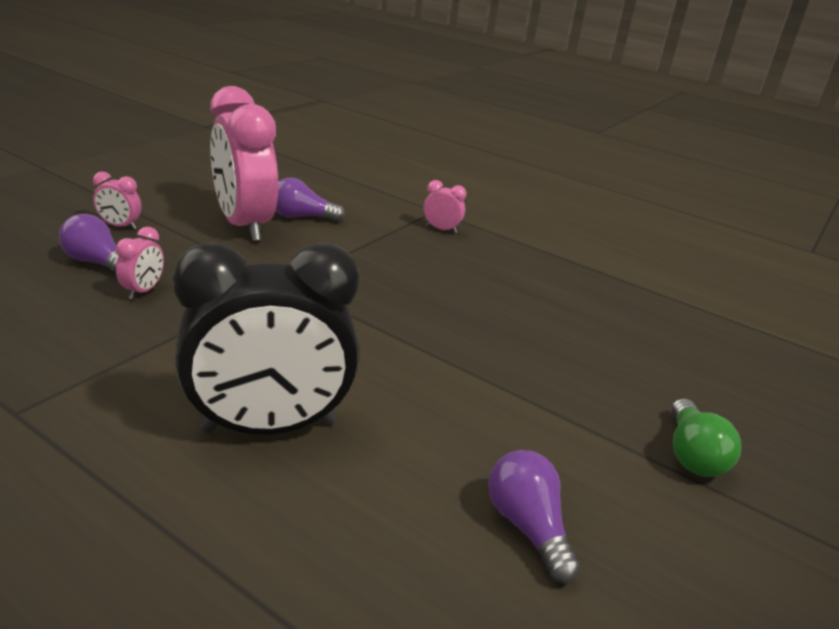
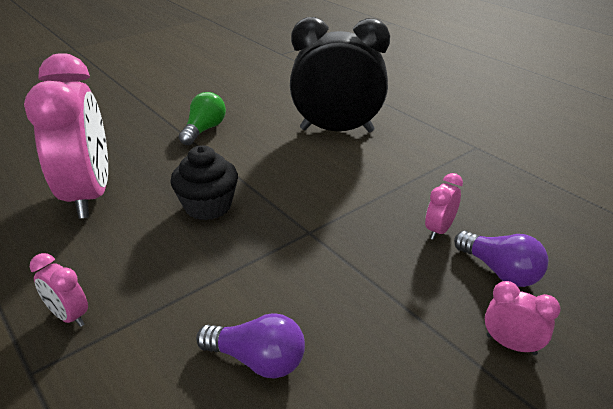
camera: 160 degrees left, 5 degrees up
(244, 225) = (345, 339): pink clock -> pink clock (89, 195)
(400, 299) = (208, 206): none -> black cupcake
(527, 527) = (232, 90): purple light bulb -> none
(692, 454) = (120, 102): green light bulb -> green light bulb (204, 130)

